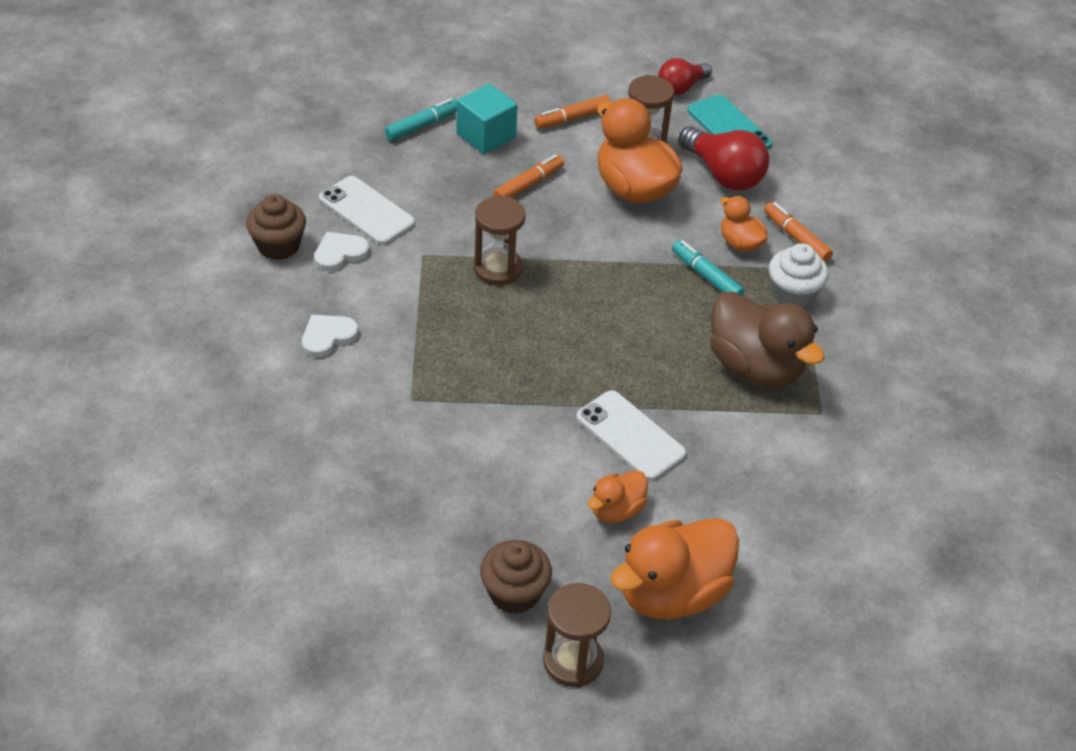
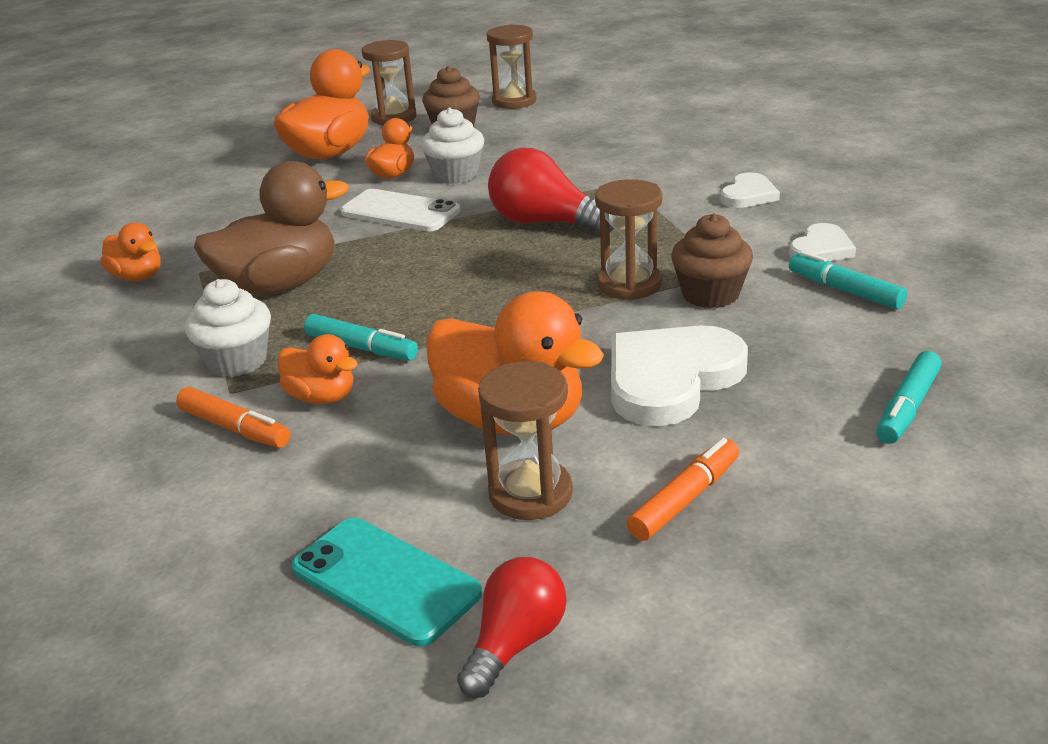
camera: 165 degrees right, 15 degrees down
(278, 246) = (894, 236): brown cupcake -> brown cupcake (710, 294)
(366, 211) = (844, 290): white phone -> turquoise marker
(411, 638) = (514, 101): none -> brown hourglass
(486, 136) = (797, 424): turquoise cube -> none
(528, 184) = (670, 379): orange marker -> white heart
(555, 482) = (456, 175): none -> white cupcake
(723, 174) = (372, 487): red light bulb -> red light bulb (545, 223)
(755, 367) = (279, 285): brown duck -> brown duck turned 120 degrees clockwise
(875, 426) = (138, 277): none -> orange duck

